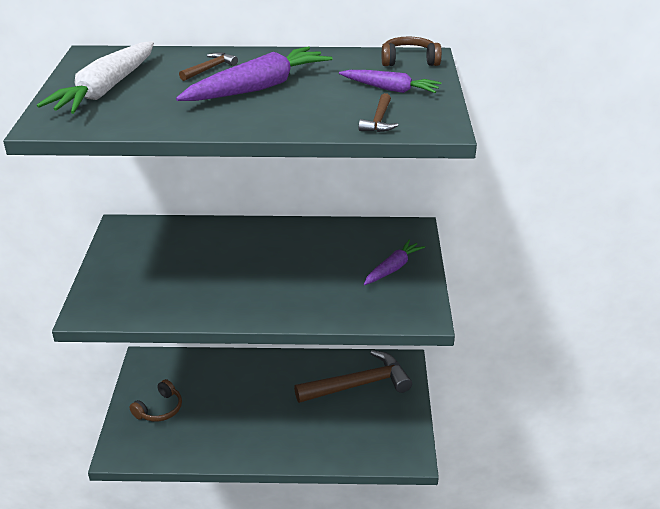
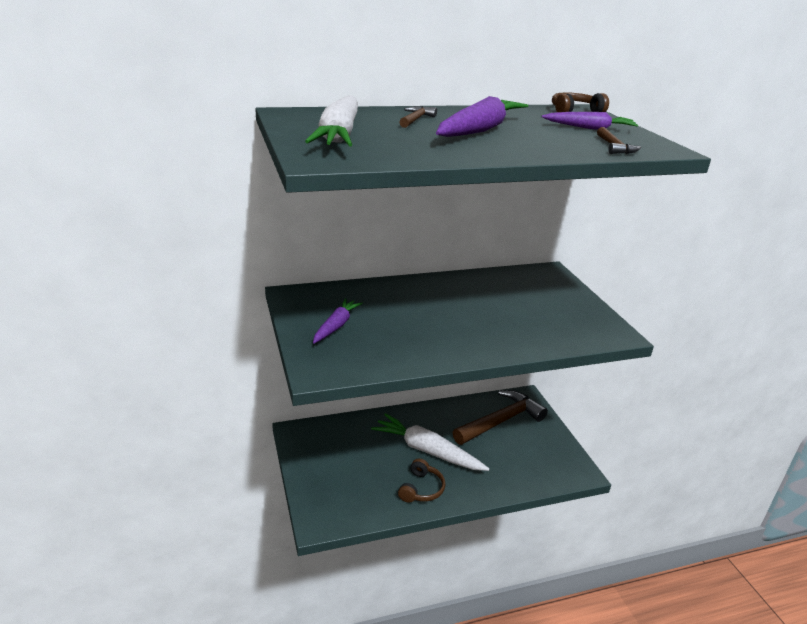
camera: 20 degrees left, 5 degrees down
(159, 409) = (336, 474): brown headphones -> brown headphones (421, 489)
(261, 402) = (427, 450): none -> white carrot
(393, 268) = (561, 301): purple carrot -> purple carrot (336, 326)

